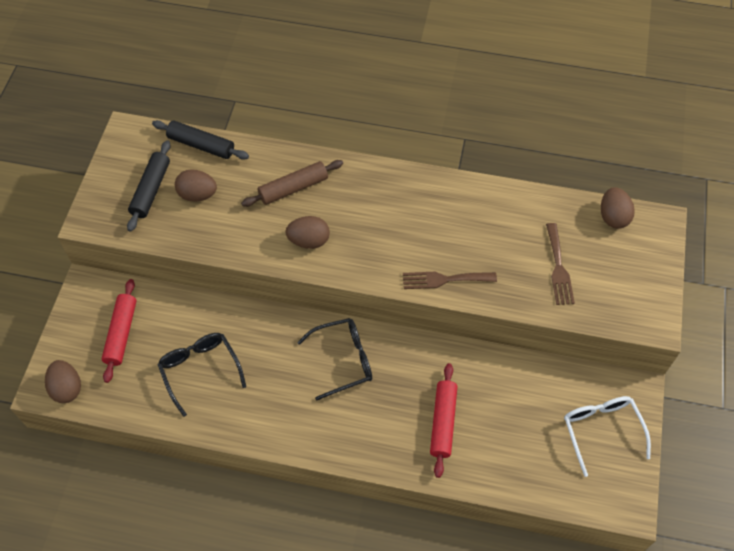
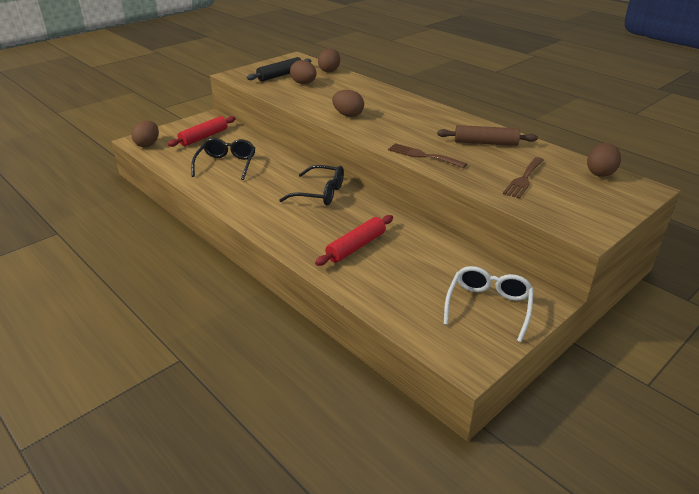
camera: 35 degrees right, 25 degrees down
(201, 145) = (329, 70): black rolling pin -> brown egg
(293, 188) = (364, 96): brown rolling pin -> brown rolling pin (485, 143)

